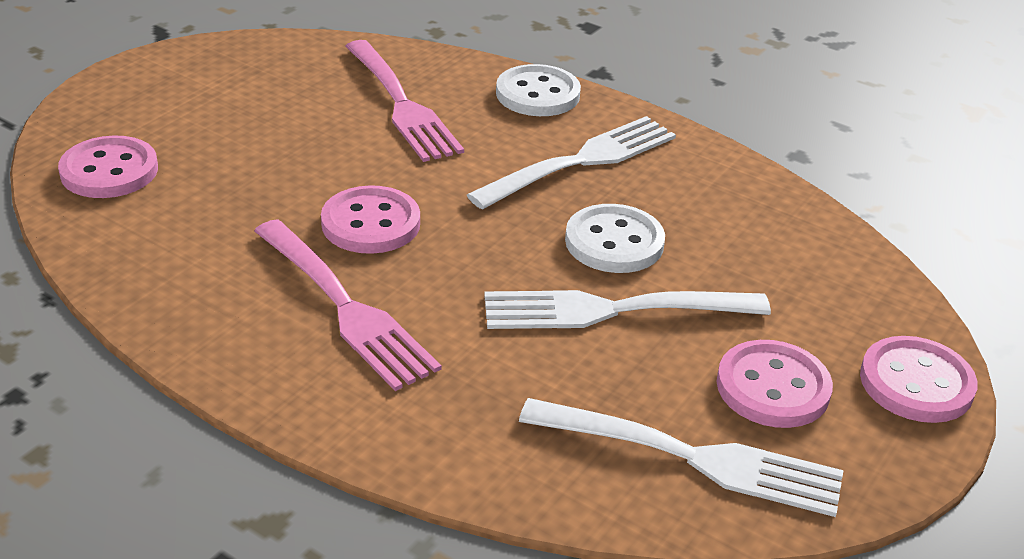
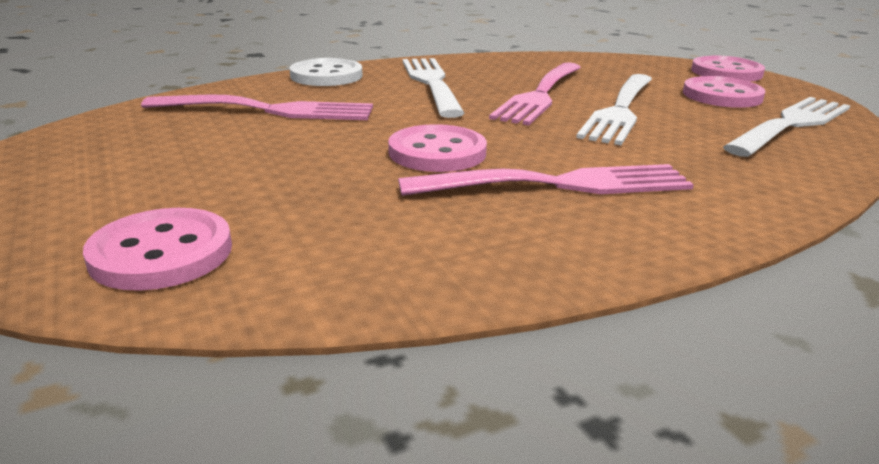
camera: 60 degrees left, 10 degrees down
(614, 242) = (540, 95): white button -> pink fork

